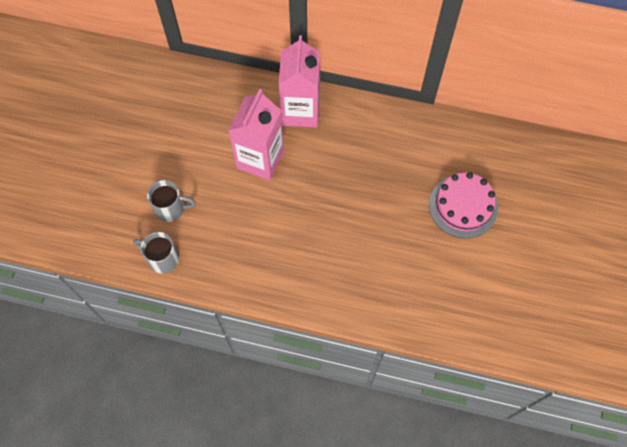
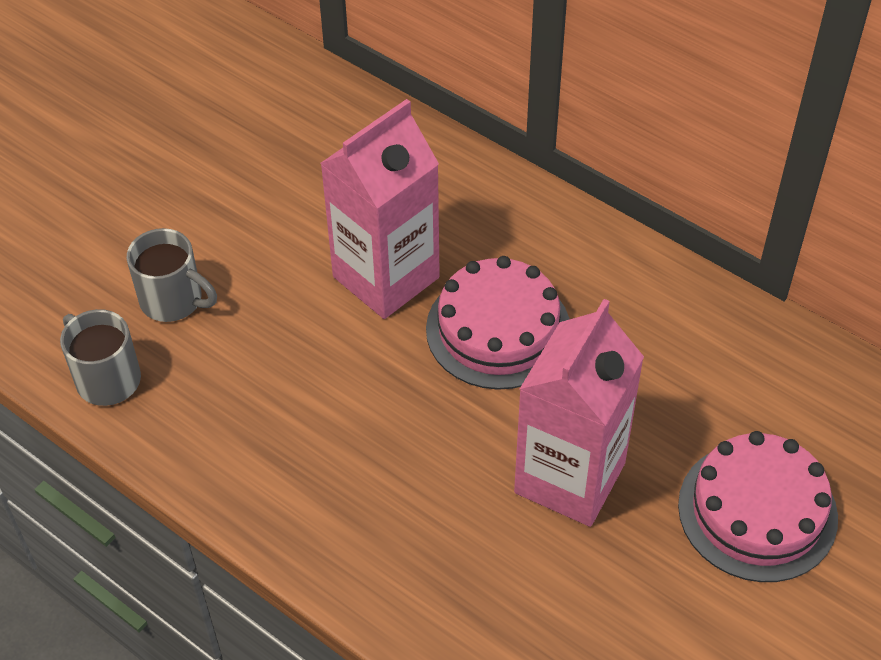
camera: 25 degrees right, 15 degrees down
(300, 111) = (508, 223): pink carton -> pink carton (570, 478)
(321, 165) = (498, 329): none -> pink cake

